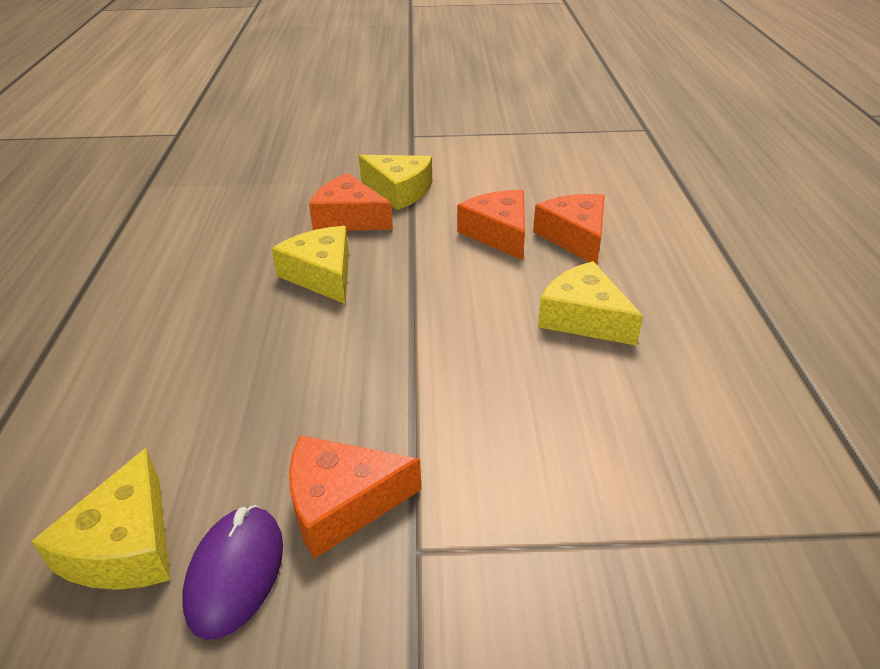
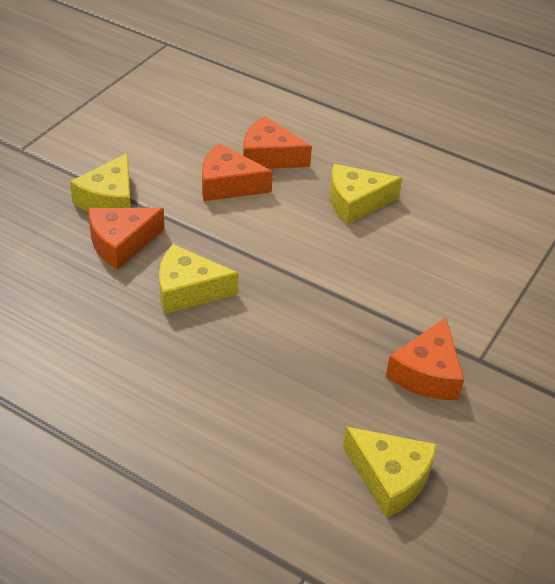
camera: 60 degrees left, 5 degrees up
(235, 573) = (446, 435): purple mouse -> none
(399, 191) = (109, 199): yellow cheese -> yellow cheese turned 135 degrees clockwise

